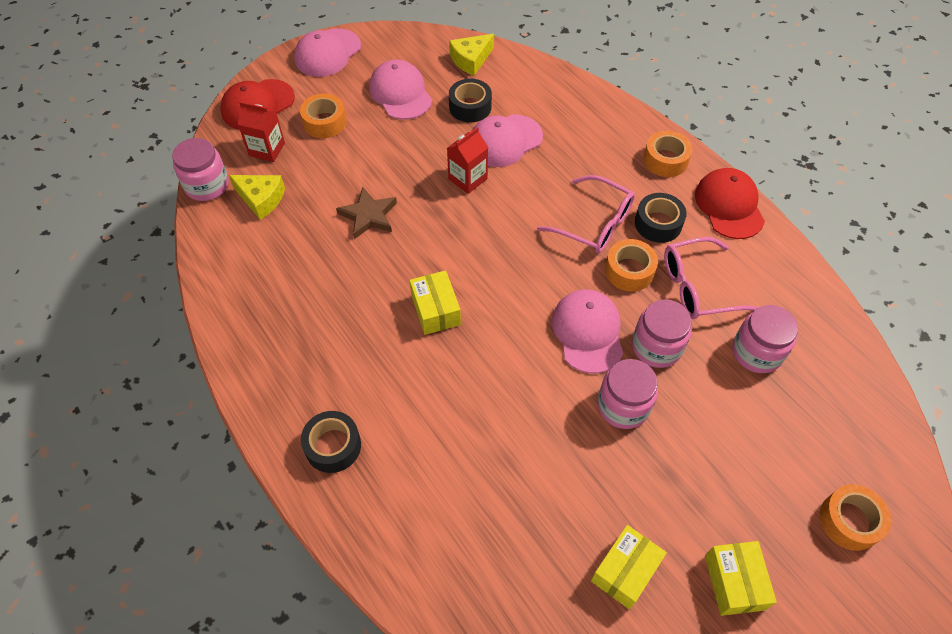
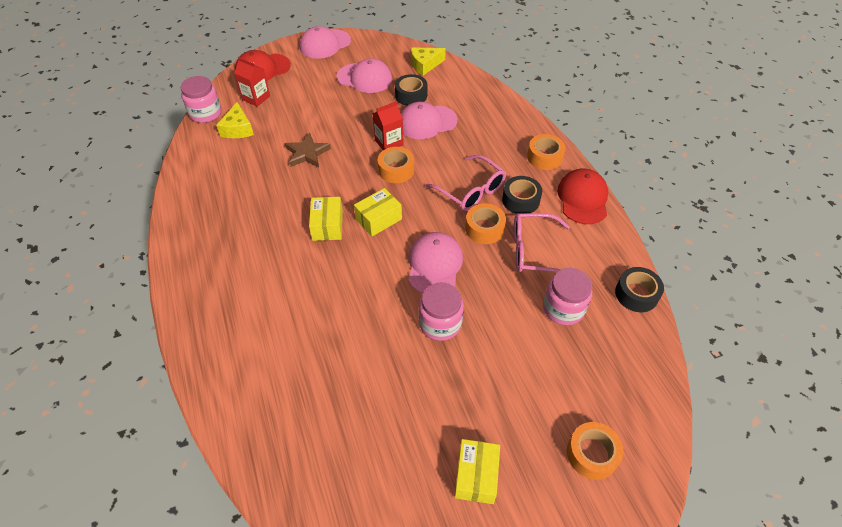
camera: 15 degrees right, 5 degrees down
(261, 199) = (238, 129): yellow cheese -> yellow cheese turned 45 degrees clockwise
(324, 122) = (303, 87): orange tape -> orange tape (396, 170)
(333, 446) = (214, 301): black tape -> black tape (636, 294)
(400, 93) = (364, 78): pink cap -> pink cap turned 120 degrees clockwise
(625, 571) = (392, 444): yellow box -> yellow box (378, 219)
(656, 347) = (484, 287): pink jar -> none

